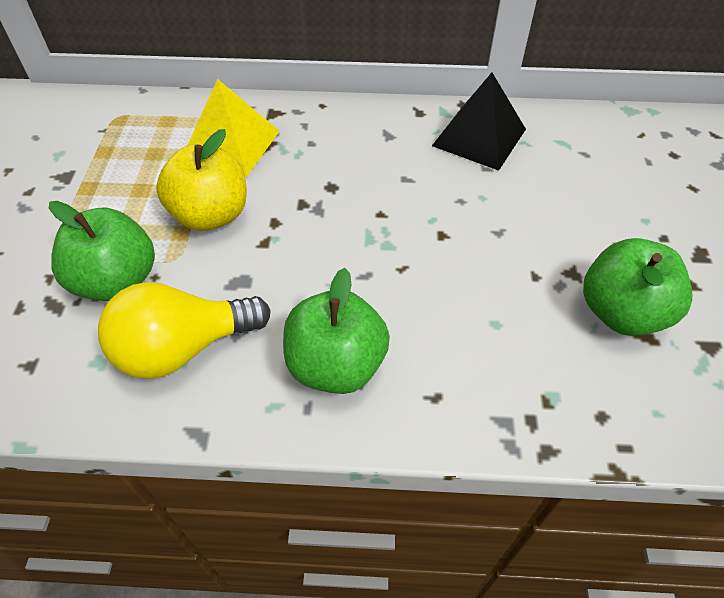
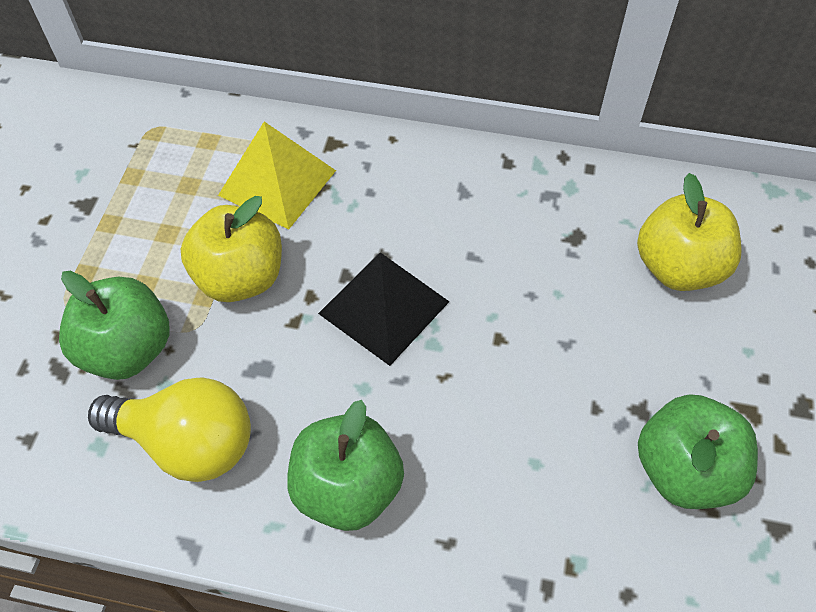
camera: 10 degrees right, 5 degrees up
(183, 348) = (188, 443): yellow light bulb -> yellow light bulb turned 150 degrees counterclockwise
(479, 137) = (573, 208): black pyramid -> black pyramid (384, 307)
(573, 168) = (678, 267): none -> yellow apple

